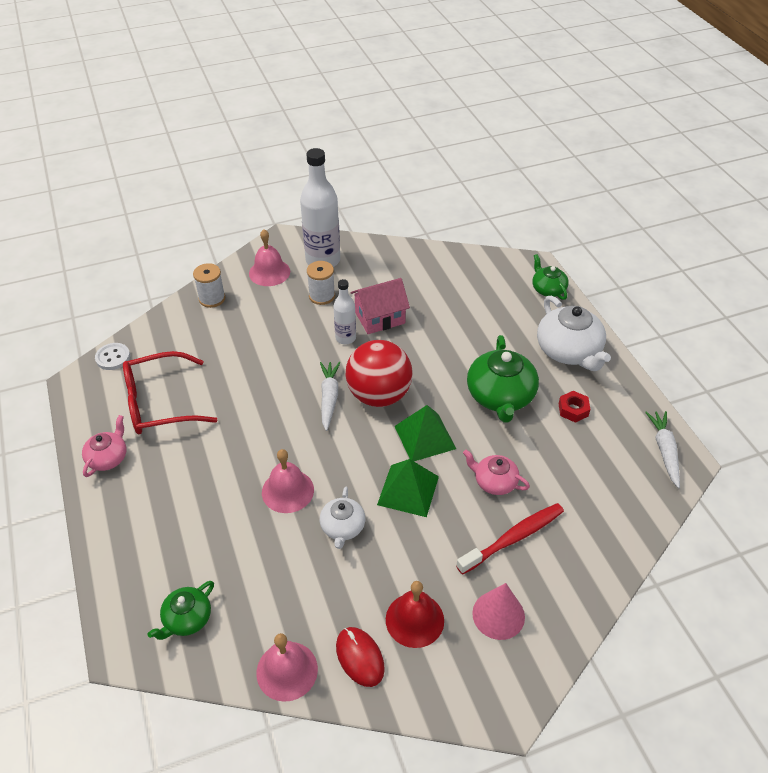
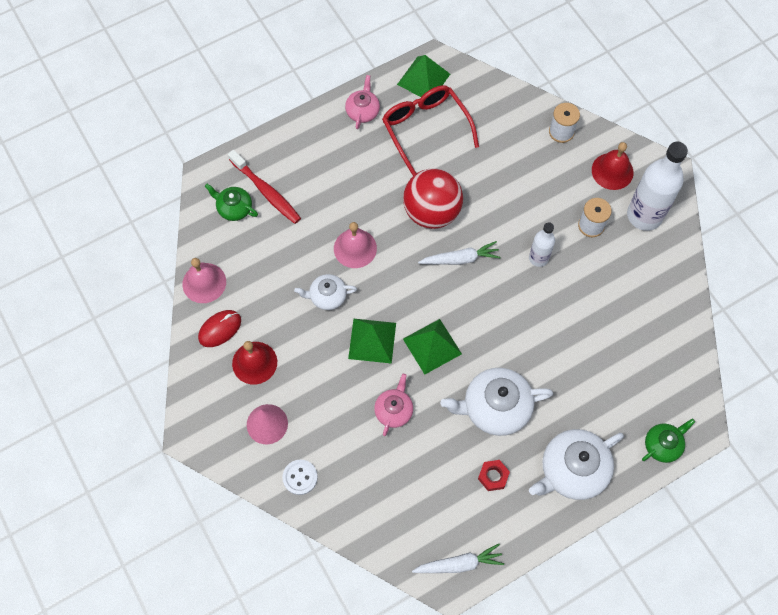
camera: 80 degrees right, 20 degrees up
(94, 395) = (423, 79): none -> green pyramid
(108, 458) = (363, 111): pink teapot -> pink teapot turned 90 degrees counterclockwise
(113, 357) = (468, 77): white button -> white button (300, 477)
(269, 272) = (612, 171): pink bell -> red bell
(379, 395) = (473, 300): red ball -> red ball (431, 212)
(380, 318) = (574, 284): pink house -> none
(500, 396) = (495, 407): green teapot -> white teapot
(513, 538) = (339, 430): red toothbrush -> red toothbrush (266, 191)

